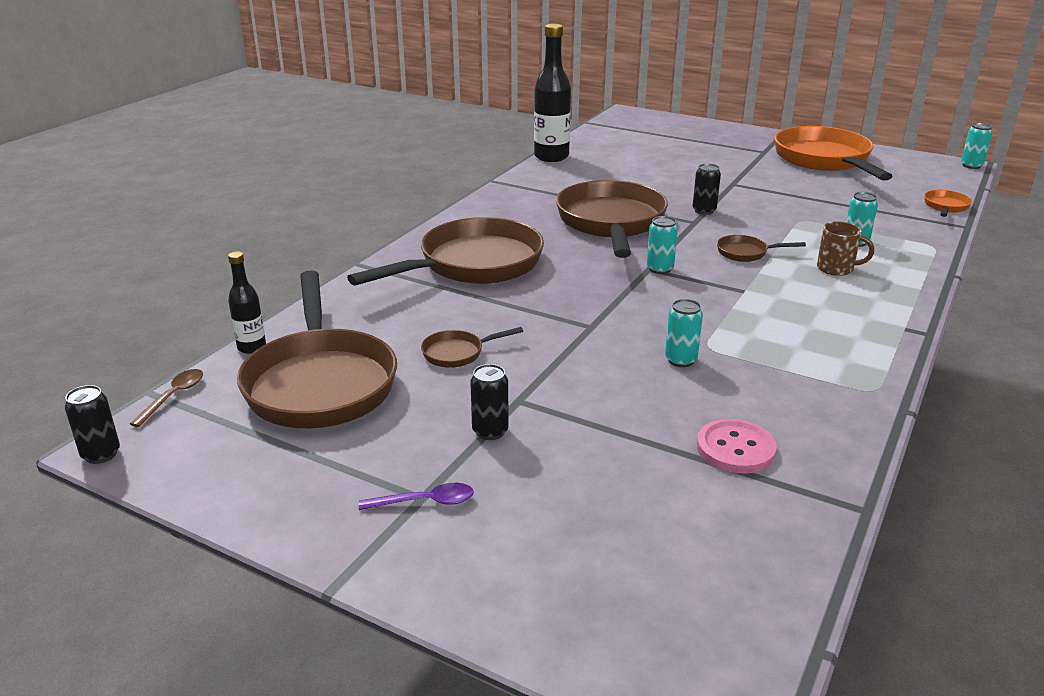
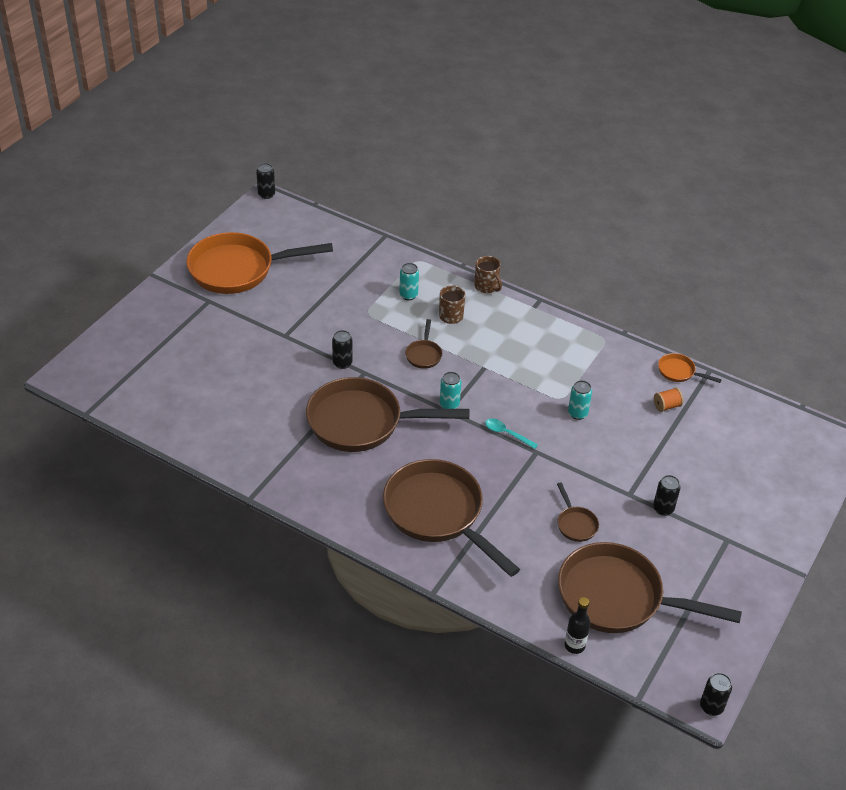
camera: 90 degrees left, 15 degrees up
(173, 396) = (642, 681): brown spoon -> none
(320, 382) = (618, 598): brown pan -> brown pan turned 150 degrees counterclockwise
(425, 502) = (730, 538): purple spoon -> none
(551, 157) = (192, 449): black bottle -> none
(619, 306) = (506, 434): none -> turquoise spoon
(735, 449) = (666, 406): pink button -> orange spool
(921, 292) = (487, 286): none -> brown mug
(945, 207) = (348, 233): orange pan -> orange pan (679, 372)
(971, 166) = (266, 194): turquoise can -> black can

